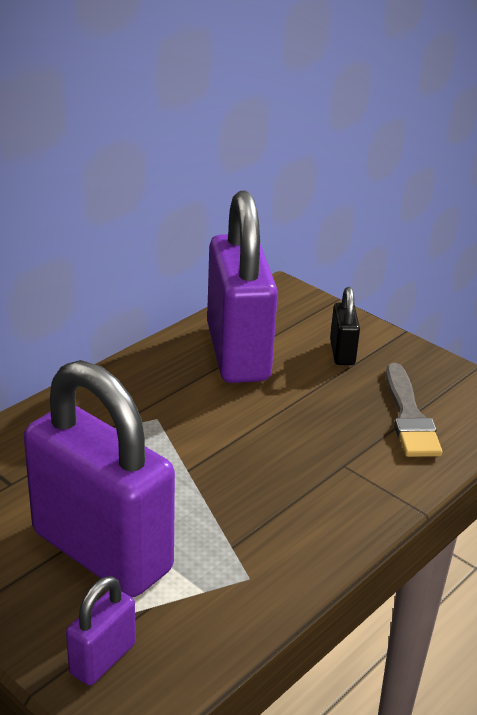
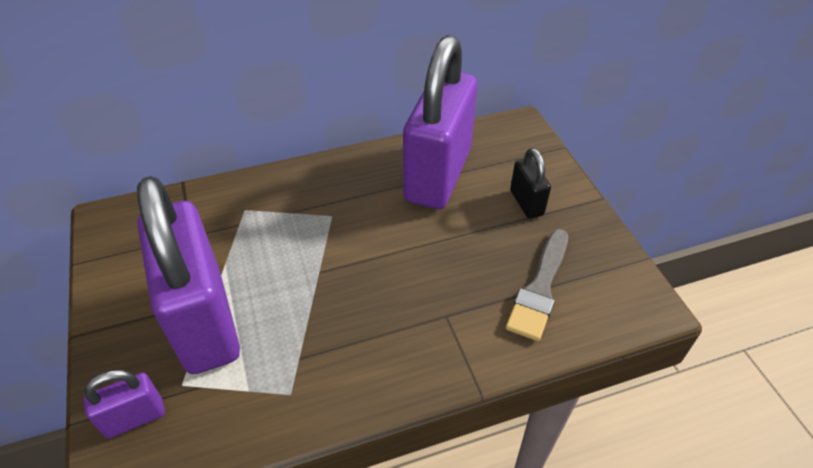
camera: 30 degrees right, 15 degrees up
(342, 353) = (526, 203): black padlock -> black padlock turned 45 degrees counterclockwise

